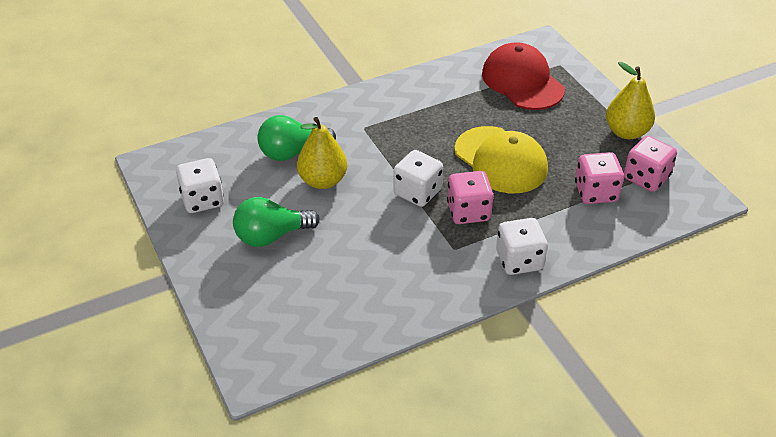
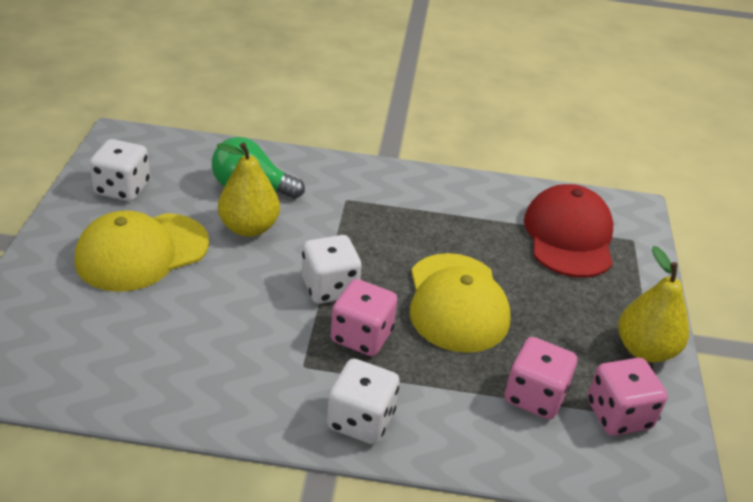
camera: 30 degrees right, 5 degrees down
(271, 236) = (142, 252): green light bulb -> yellow cap

